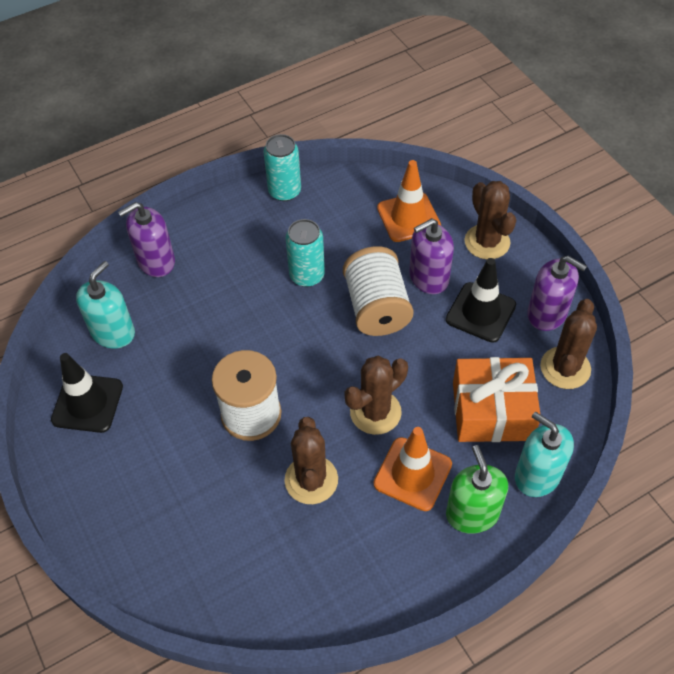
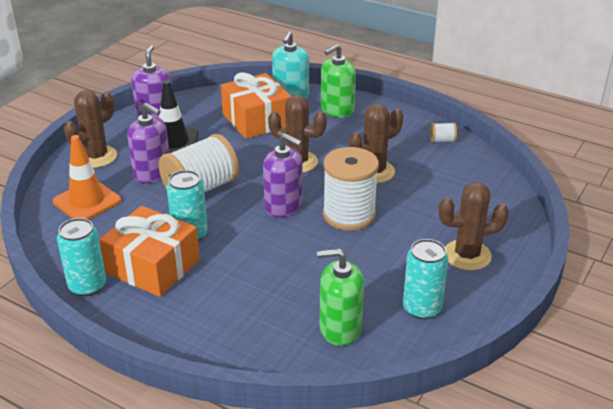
camera: 120 degrees left, 20 degrees down
(87, 403) = (422, 308): black traffic cone -> turquoise can
(113, 332) = (340, 328): turquoise soap dispenser -> green soap dispenser
(156, 261) = (235, 339): purple soap dispenser -> purple soap dispenser (283, 206)
(280, 237) = (152, 266): none -> orange gift
(330, 600) = (442, 140): none -> white spool
(412, 474) = (330, 136): orange traffic cone -> none
(565, 368) = (199, 103): brown cactus -> brown cactus (467, 255)

